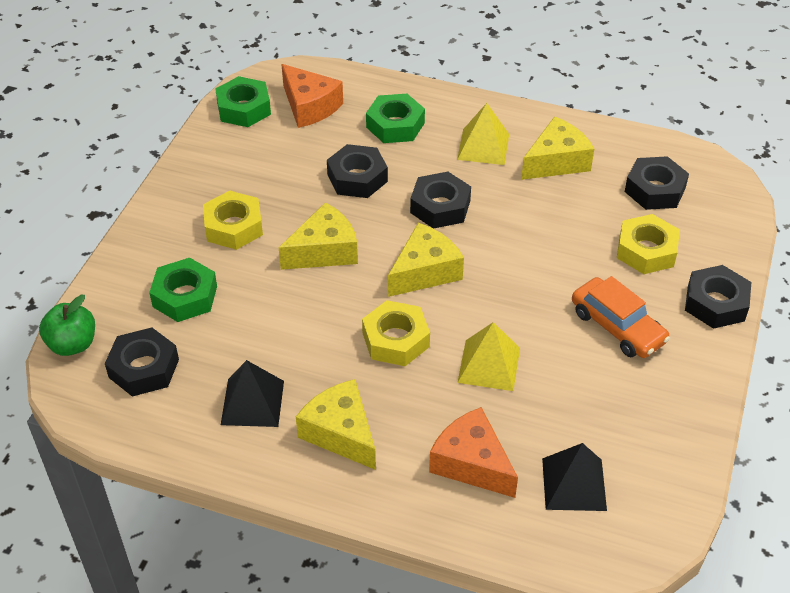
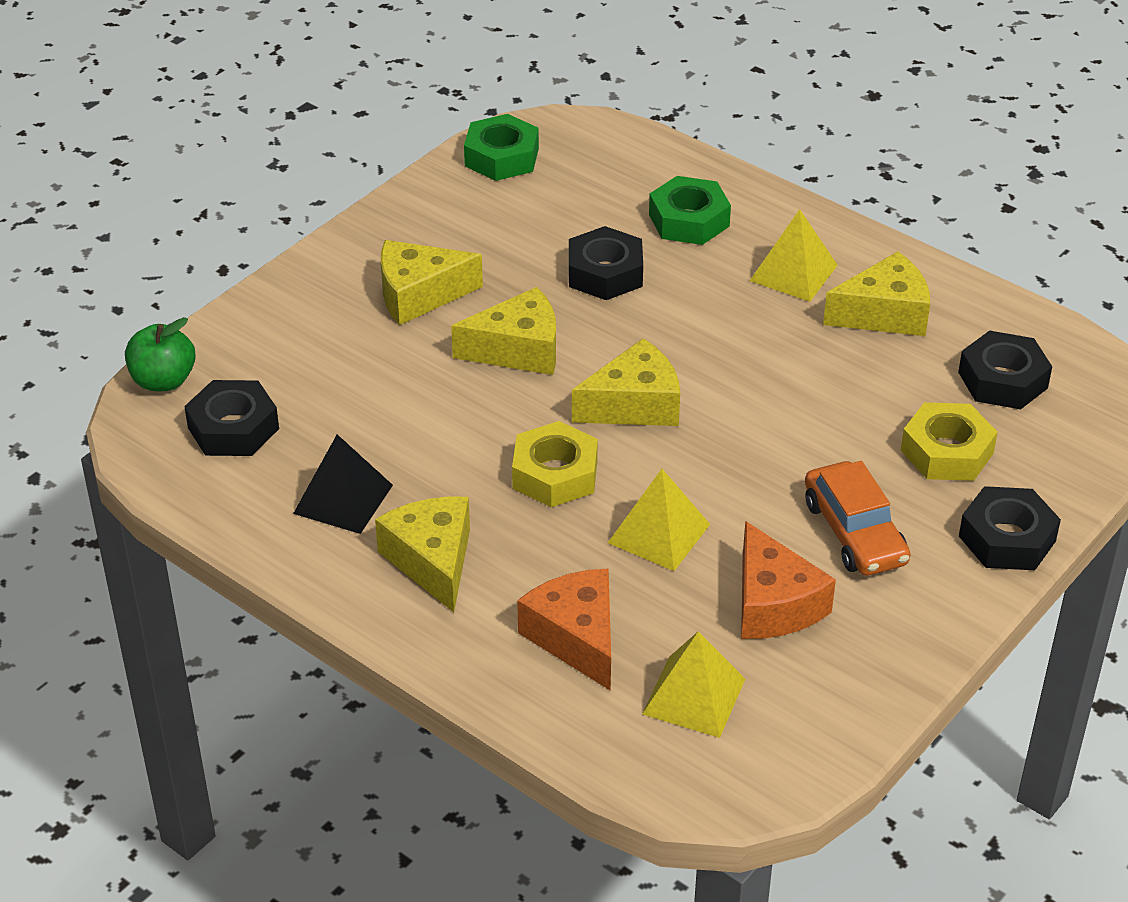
camera: 20 degrees right, 5 degrees down
(185, 296) = (320, 360): green nut -> none
(233, 227) = (419, 295): yellow nut -> yellow cheese
(309, 106) = (588, 173): orange cheese -> orange cheese (773, 604)
(440, 206) = (696, 332): black nut -> none
(574, 484) = (693, 696): black pyramid -> yellow pyramid

